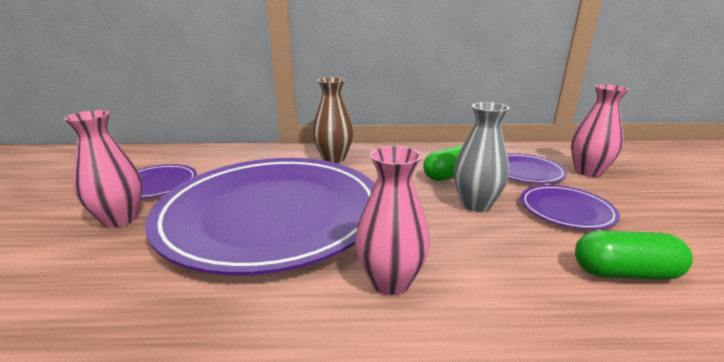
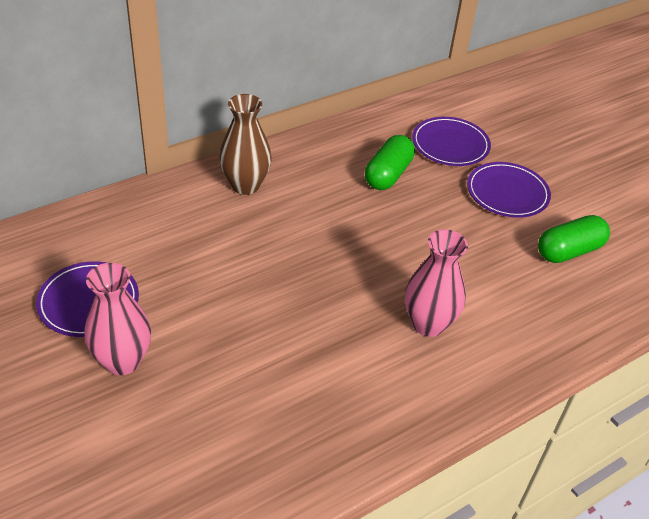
camera: 35 degrees left, 20 degrees up
(272, 214) = (269, 294): purple plate -> none
(476, 204) = (435, 212): grey vase -> none
(588, 171) = (502, 127): pink vase -> none

